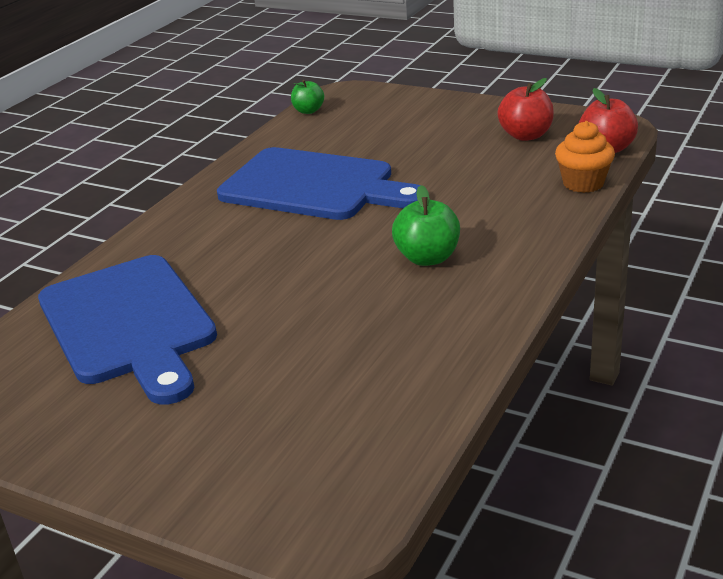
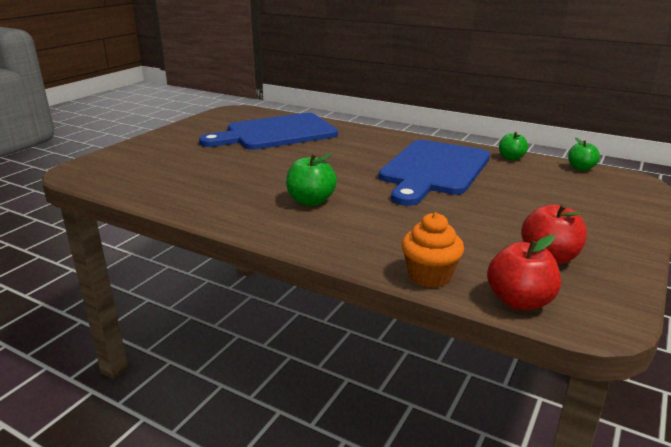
camera: 90 degrees right, 5 degrees down
(273, 143) = (511, 158): none -> green apple

